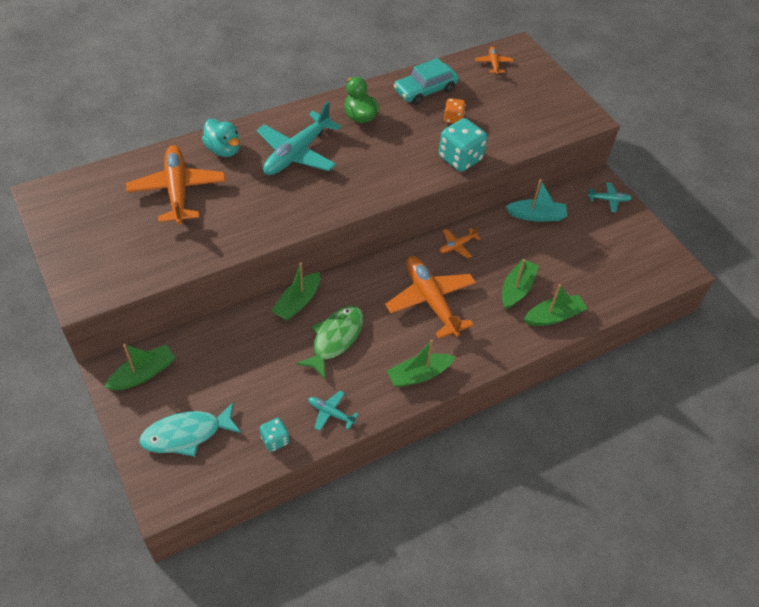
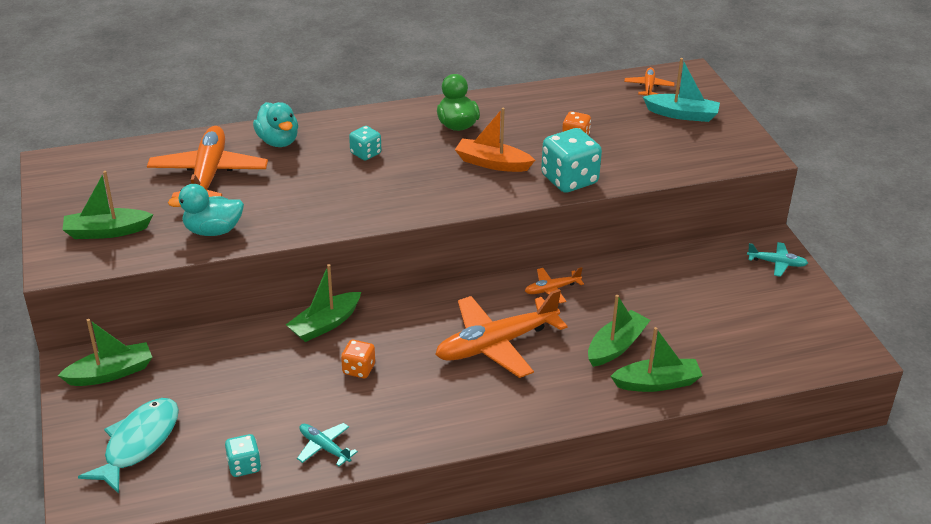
camera: 15 degrees right, 15 degrees down
(186, 434) = (138, 443): turquoise fish -> turquoise fish turned 120 degrees clockwise
(199, 244) = (213, 231): none -> turquoise duck
(297, 153) = (365, 153): turquoise plane -> turquoise dice
(335, 339) = (358, 369): green fish -> orange dice
(398, 150) = (492, 163): none -> orange boat
(419, 375) = (453, 423): green boat -> green boat (106, 231)
(425, 90) = (550, 106): turquoise car -> none
(431, 301) = (496, 344): orange plane -> orange plane turned 105 degrees counterclockwise
(536, 216) = (670, 269): turquoise boat -> turquoise boat (682, 114)

